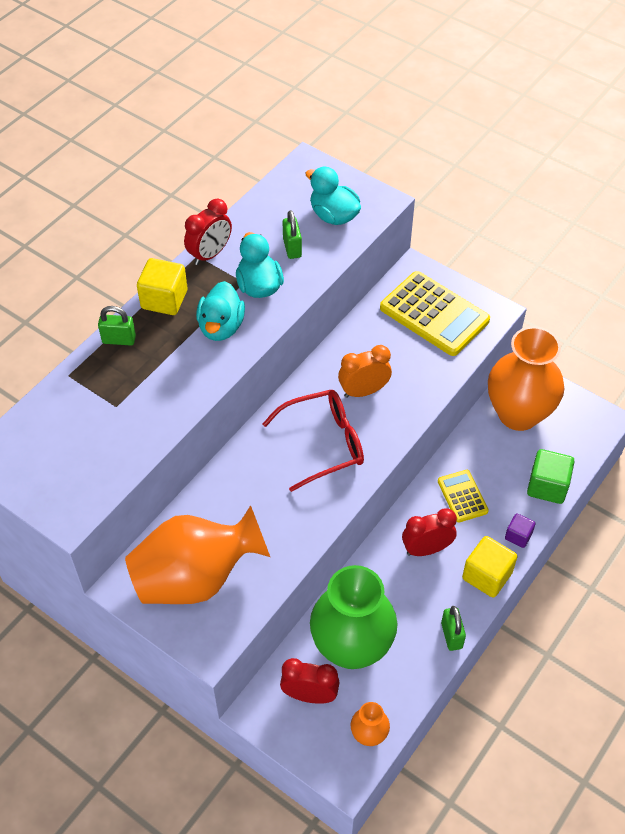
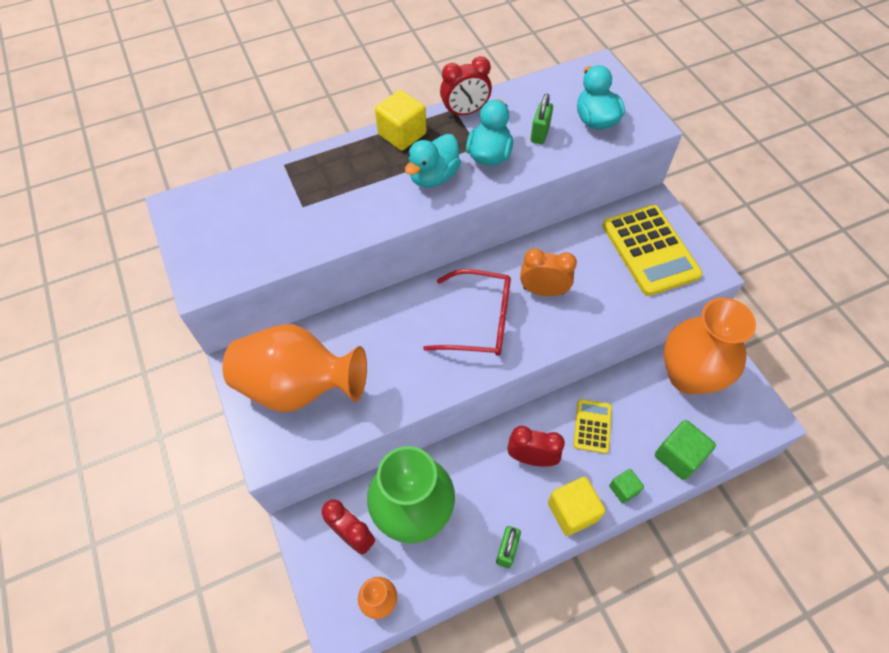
camera: 30 degrees right, 5 degrees up
(119, 340) = (343, 152): green padlock -> none
(518, 536) = (623, 489): purple cube -> green cube

